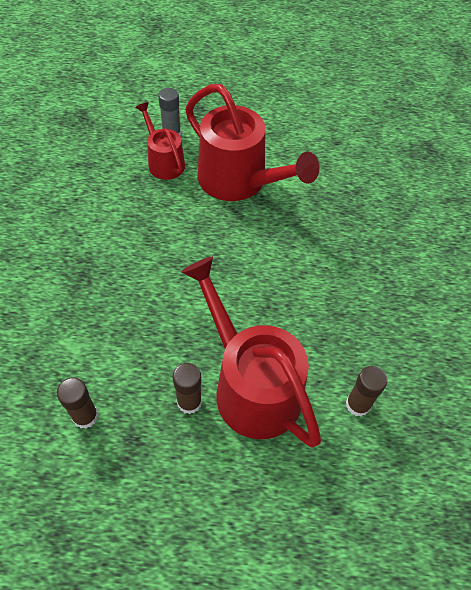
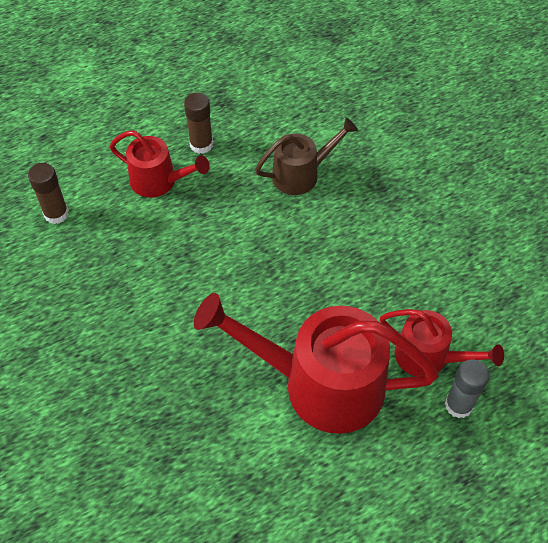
camera: 150 degrees right, 0 degrees up
(85, 416) = (272, 98): brown glue stick -> none
(129, 321) = (302, 174): none -> brown watering can
(250, 385) = (159, 181): red watering can -> red watering can, size x0.55

